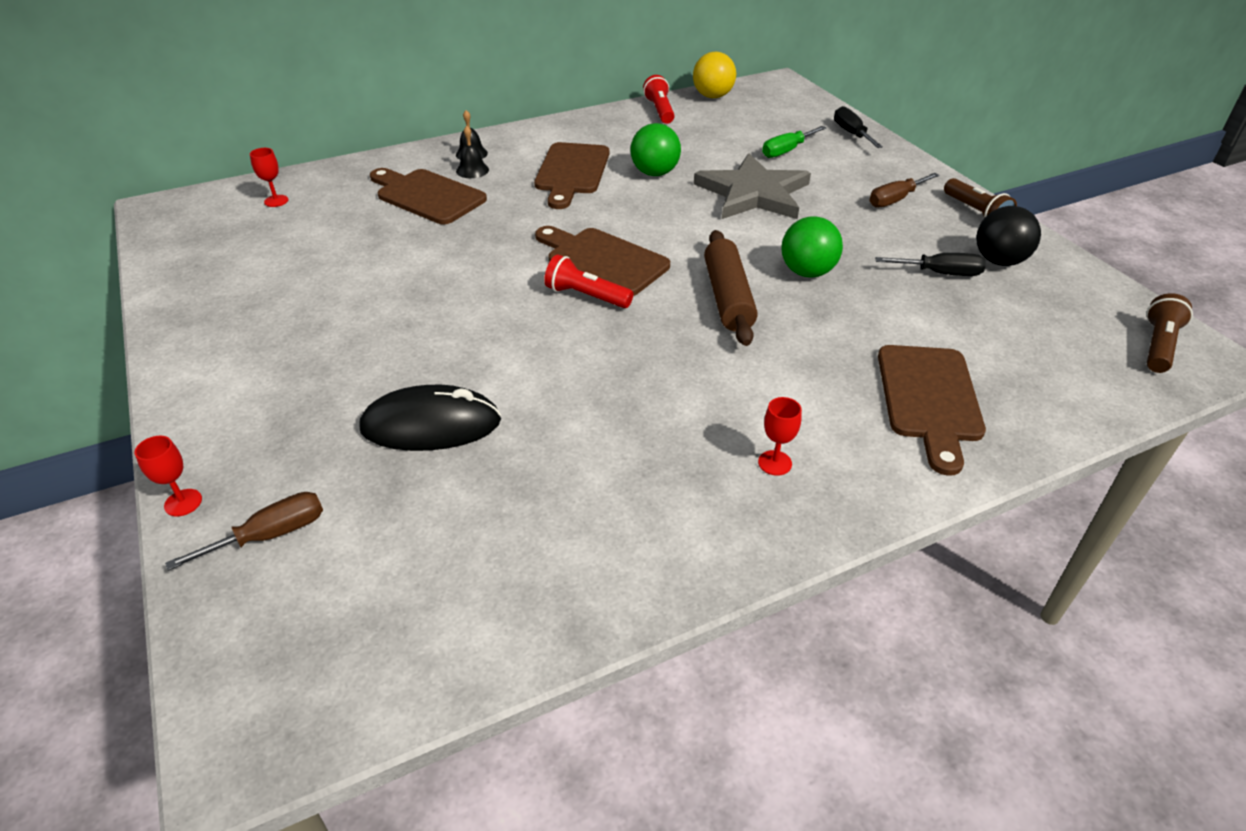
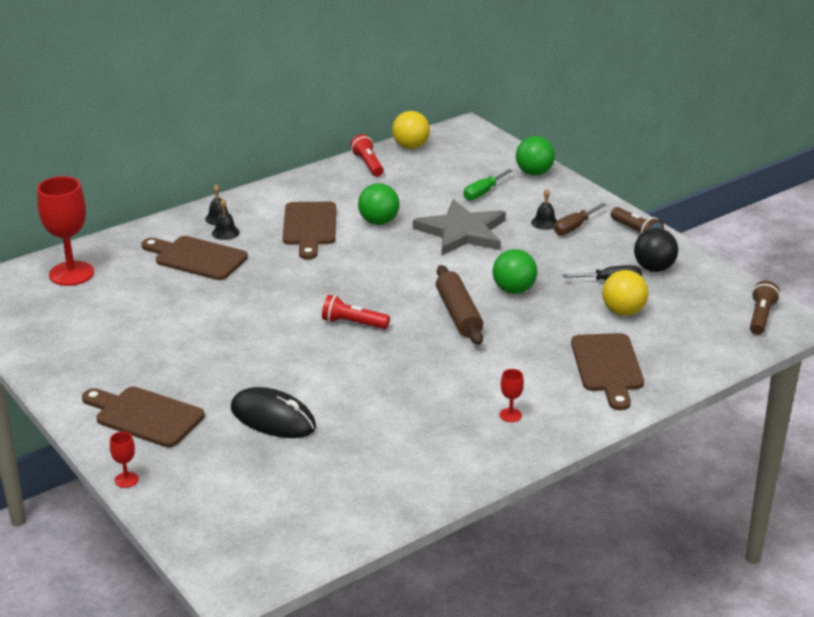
camera: 10 degrees left, 10 degrees down
(271, 535) = (195, 490): brown screwdriver -> none
(276, 201) = (71, 274): red goblet -> red goblet, size x2.30
(431, 425) = (273, 418): black mouse -> black mouse turned 45 degrees clockwise
(602, 260) = (357, 296): brown cutting board -> brown cutting board (145, 416)
(851, 134) = (534, 173): black screwdriver -> green ball
(858, 191) = (545, 223): none -> black bell
(955, 317) = (623, 311): none -> yellow ball

